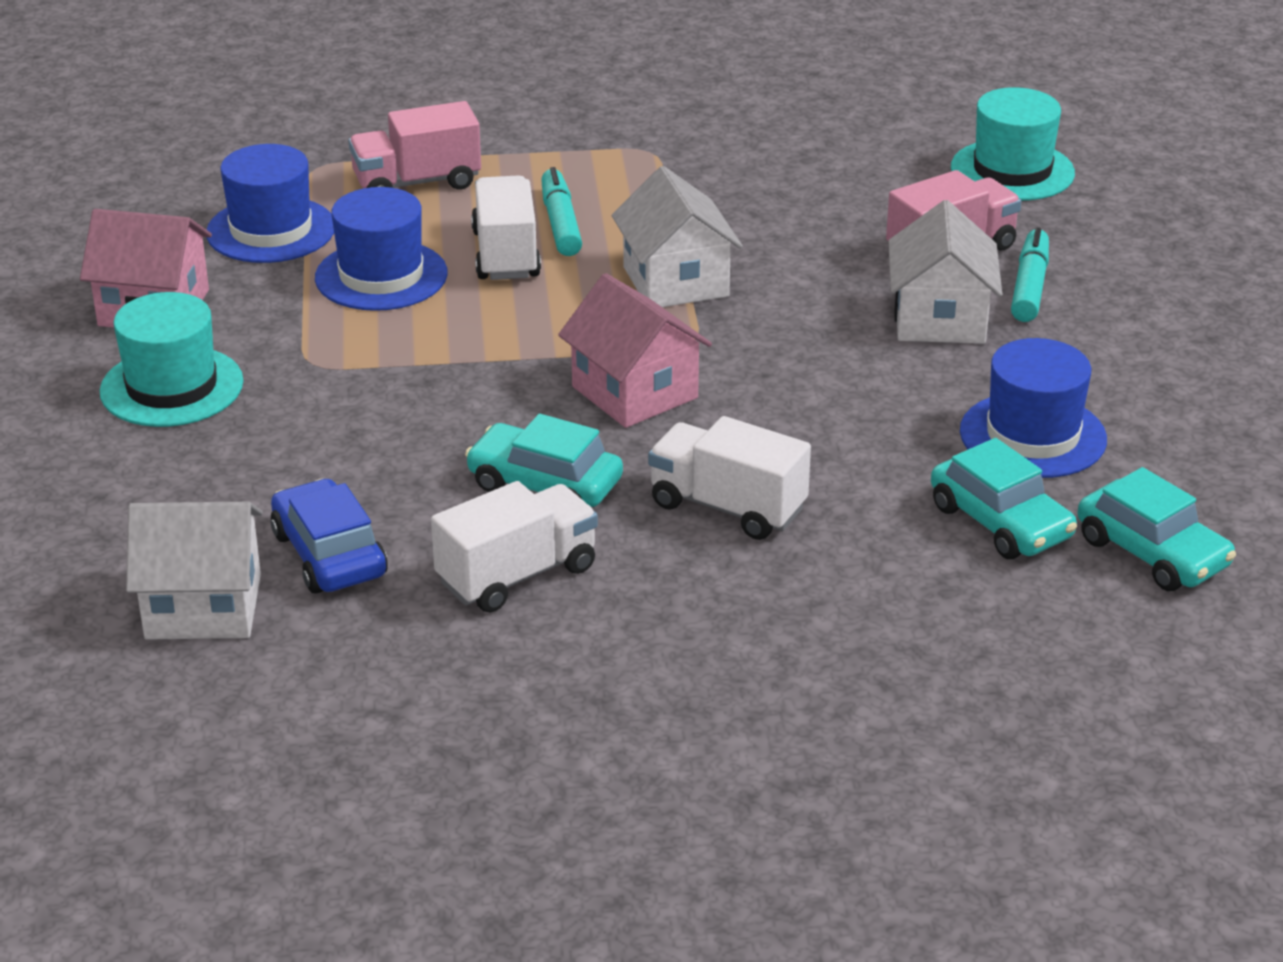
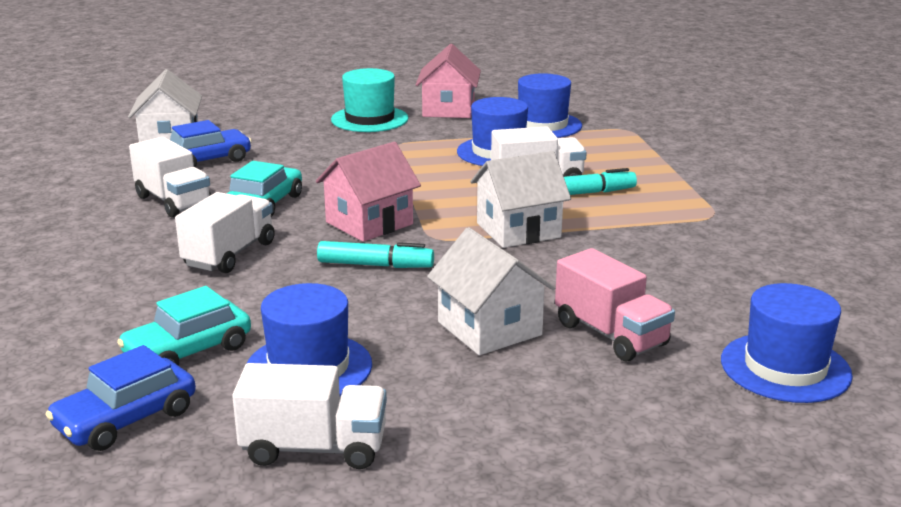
camera: 85 degrees right, 10 degrees down
(416, 183) = (620, 153): pink truck -> none
(939, 319) = (489, 328): white house -> white house turned 60 degrees clockwise
(1012, 170) = (785, 367): turquoise hat -> blue hat
(1029, 287) = (557, 372): turquoise marker -> turquoise marker (375, 265)
(1152, 553) = (126, 419): turquoise car -> blue car
(1187, 429) = (314, 448): none -> white truck

